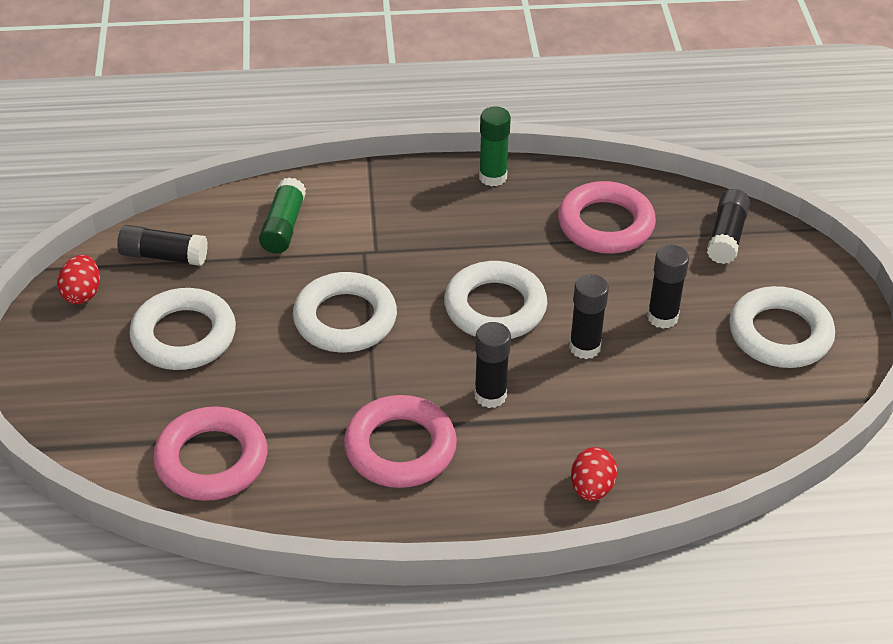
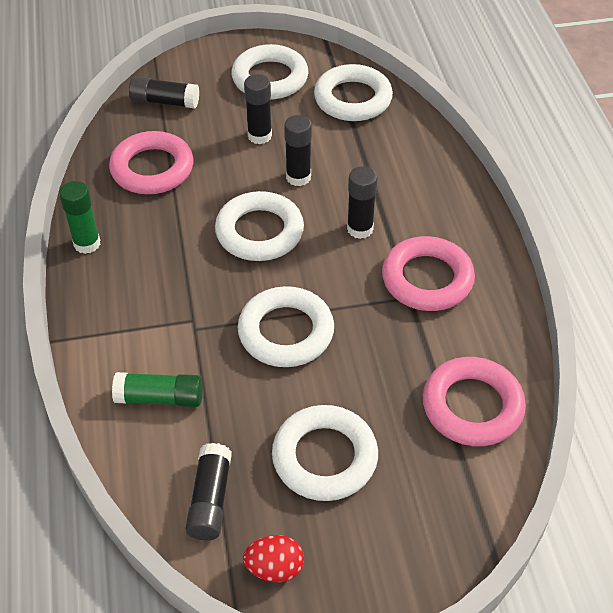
camera: 95 degrees left, 5 degrees up
(591, 488) = (438, 170): red egg -> none
(739, 415) = (353, 99): none -> white ring

